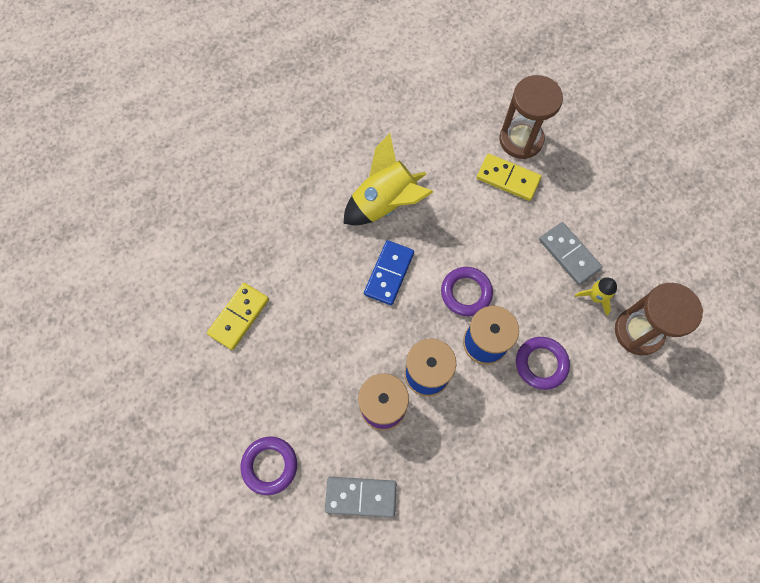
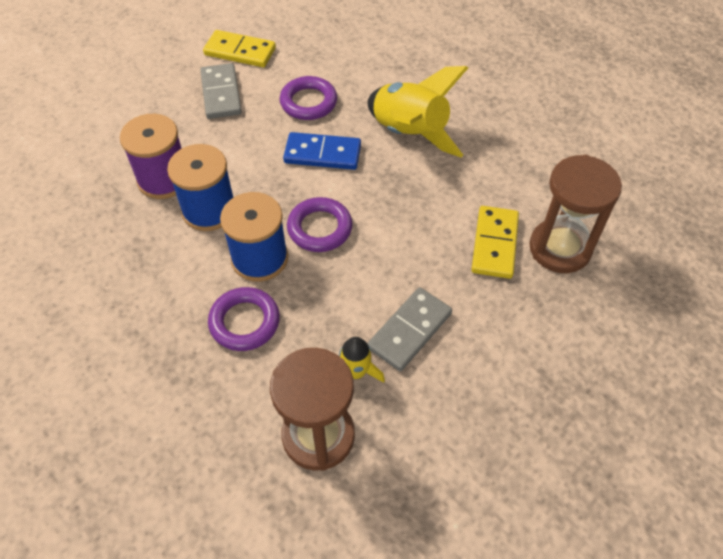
camera: 75 degrees right, 15 degrees down
(269, 465) = (91, 106): purple ring -> purple ring (308, 102)
(361, 496) = (64, 180): grey domino -> grey domino (221, 93)

